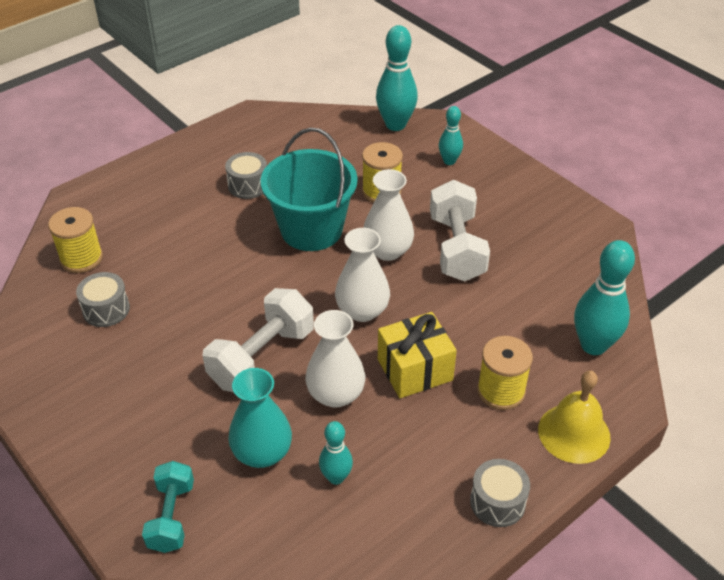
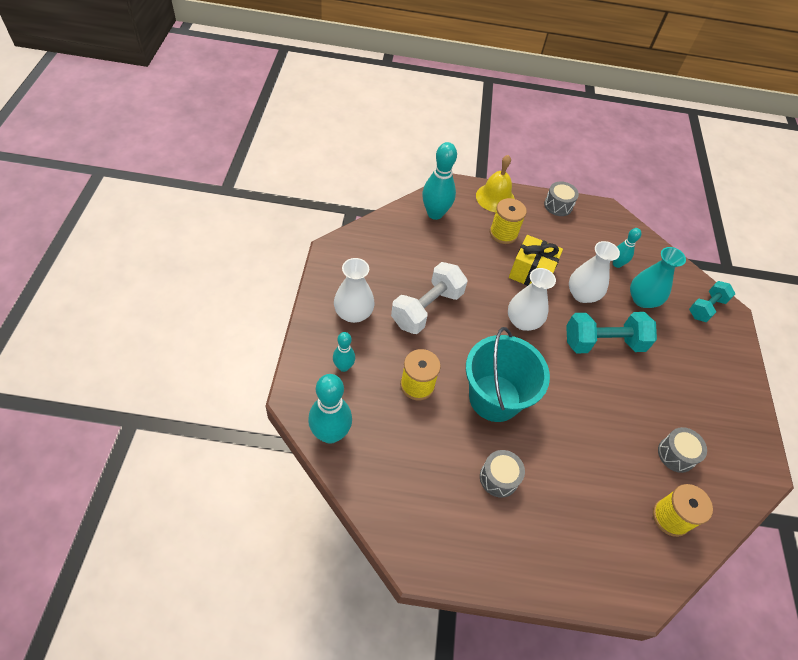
camera: 140 degrees left, 10 degrees up
(262, 357) = (603, 343): white dumbbell -> turquoise dumbbell
(387, 250) = (466, 342): white vase -> white vase (353, 313)

